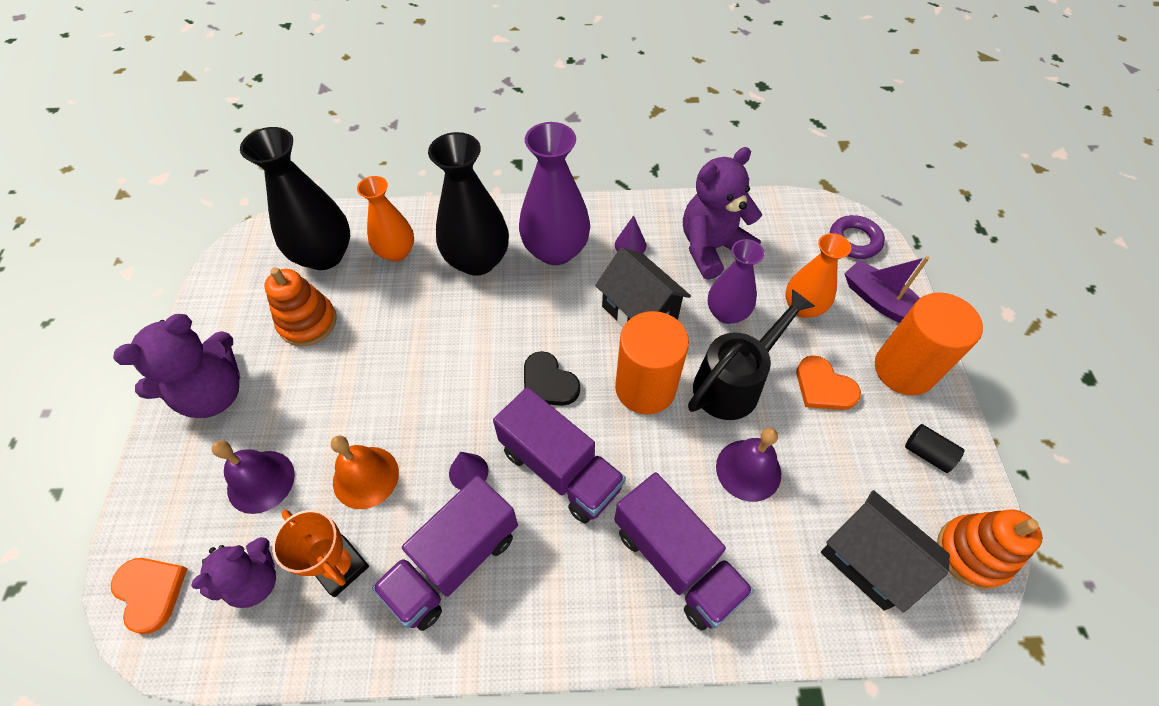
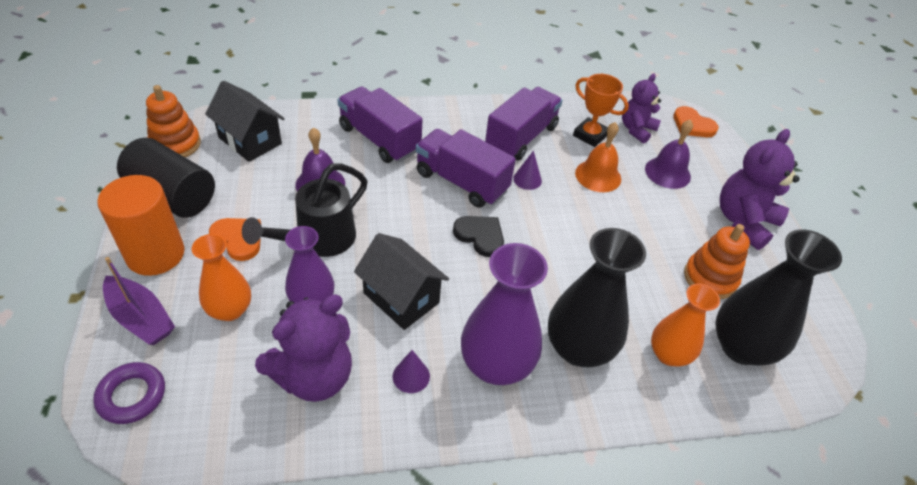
camera: 170 degrees right, 10 degrees down
(645, 388) = (397, 234): orange cylinder -> none
(927, 453) = (173, 195): black cylinder -> black cylinder, size x2.25

